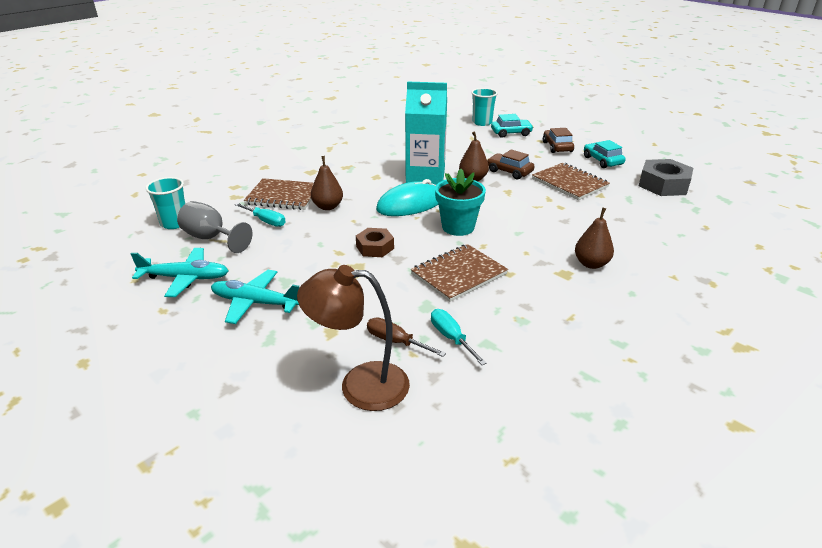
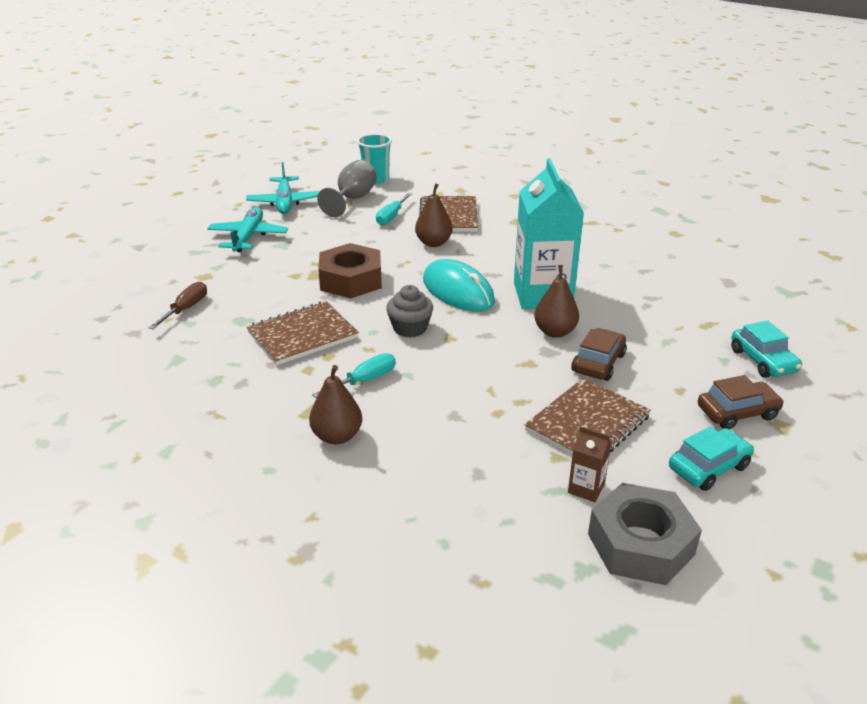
camera: 80 degrees right, 0 degrees up
(360, 385) = (130, 298): brown lamp -> none
(375, 247) = (351, 280): brown nut -> brown nut, size x1.61
(451, 338) = (188, 338): turquoise screwdriver -> turquoise screwdriver (365, 380)
(458, 227) = (410, 328): turquoise flower pot -> grey cupcake
(458, 274) = (302, 335): brown notebook -> brown notebook turned 75 degrees counterclockwise
(482, 122) = (786, 329): turquoise cup -> none
(625, 191) = (586, 488): none -> brown carton

